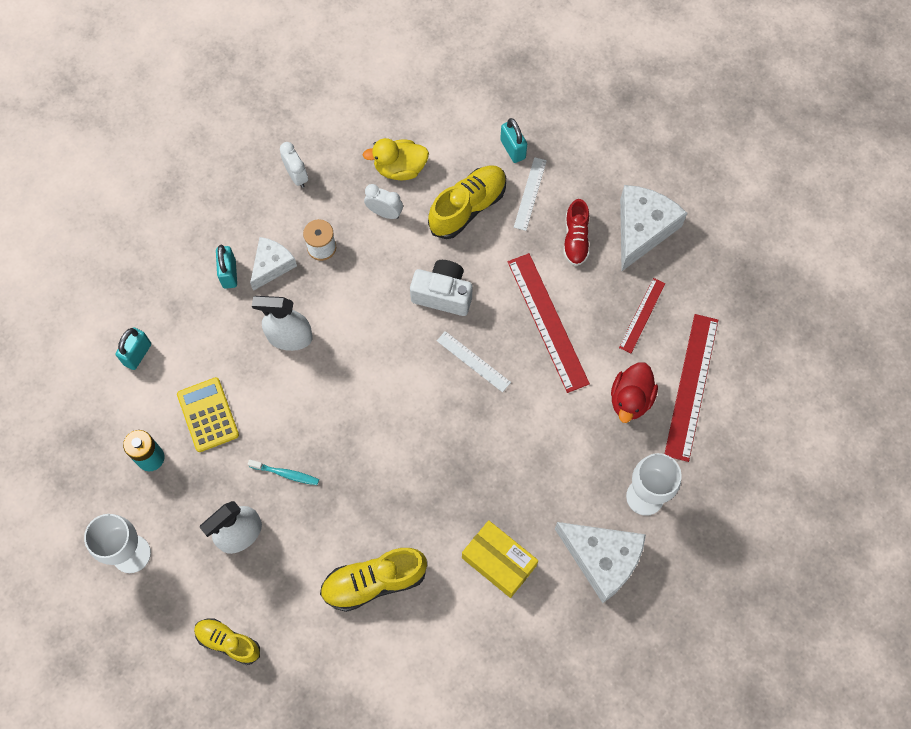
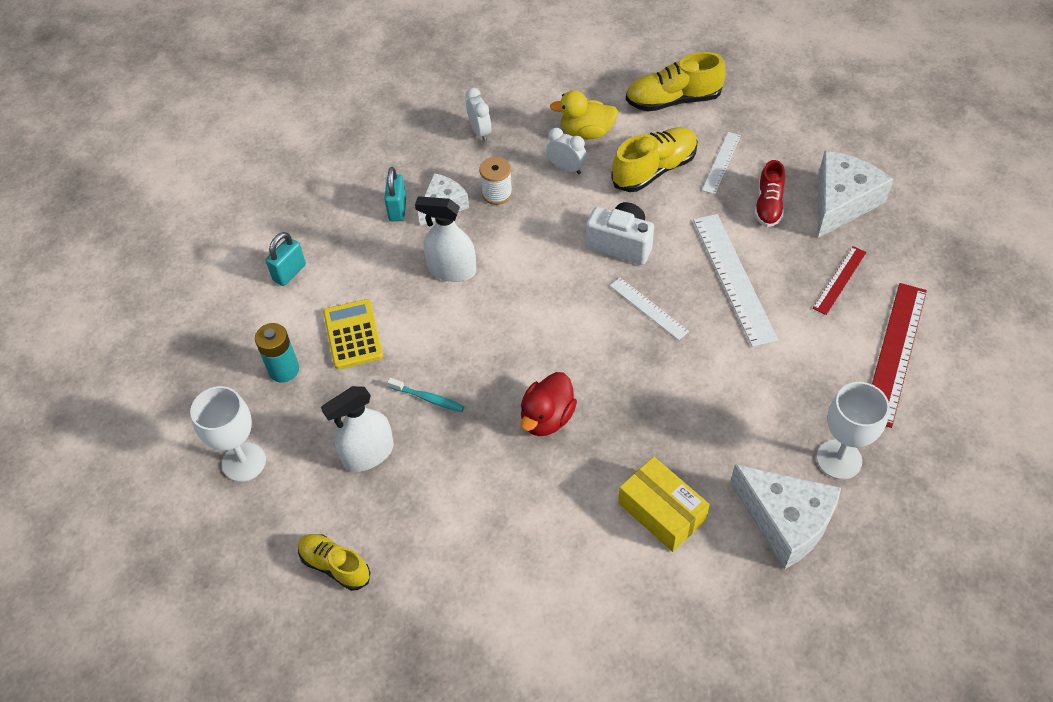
camera: 10 degrees right, 15 degrees down
(374, 581) = (513, 518): yellow shoe -> yellow shoe (673, 100)
(513, 149) = (705, 124): turquoise padlock -> none
(548, 322) = (733, 278): red ruler -> white ruler
(630, 399) = (824, 359): red duck -> red duck (547, 418)

